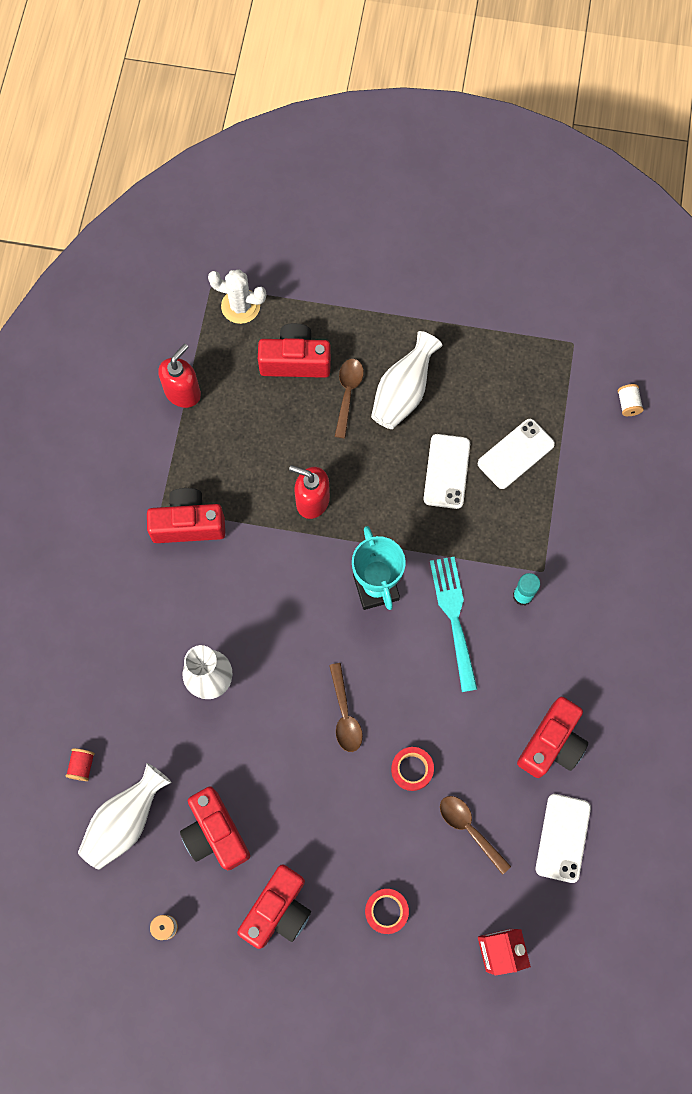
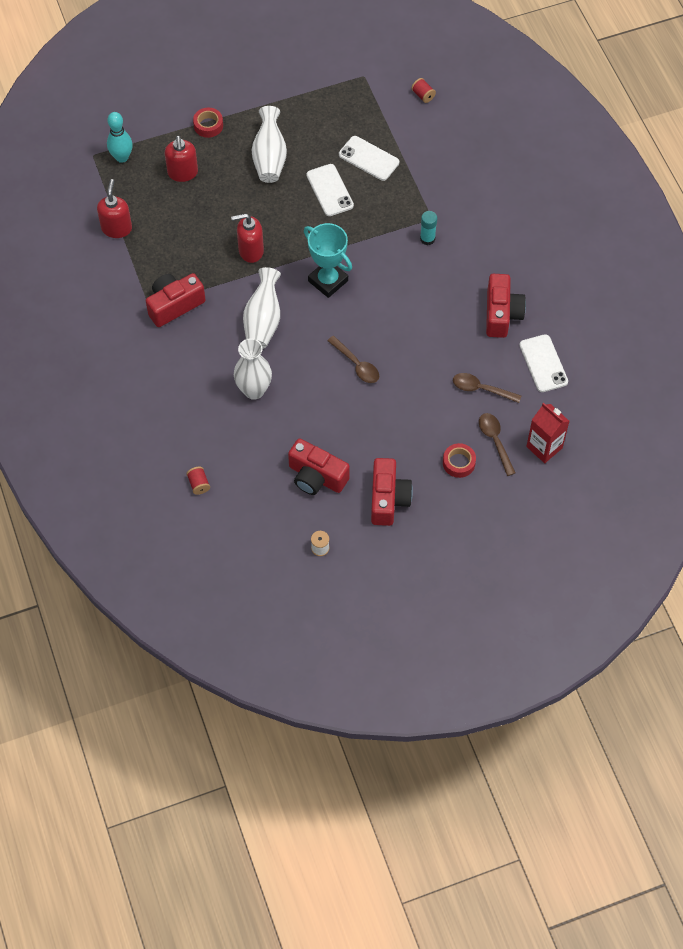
camera: 30 degrees left, 10 degrees down
(125, 821) = (251, 501): white vase -> white vase (263, 321)
(240, 306) = (122, 157): white cactus -> turquoise bowling pin
(295, 361) = (183, 173): red camera -> red soap dispenser
(348, 394) = (232, 176): brown spoon -> brown spoon (495, 441)
(412, 769) = (421, 374): red tape -> red tape (208, 125)
(453, 617) = (390, 273): turquoise fork -> none
(515, 454) = (368, 158): white phone -> white phone turned 75 degrees counterclockwise
(628, 404) = (423, 95): white spool -> red spool

